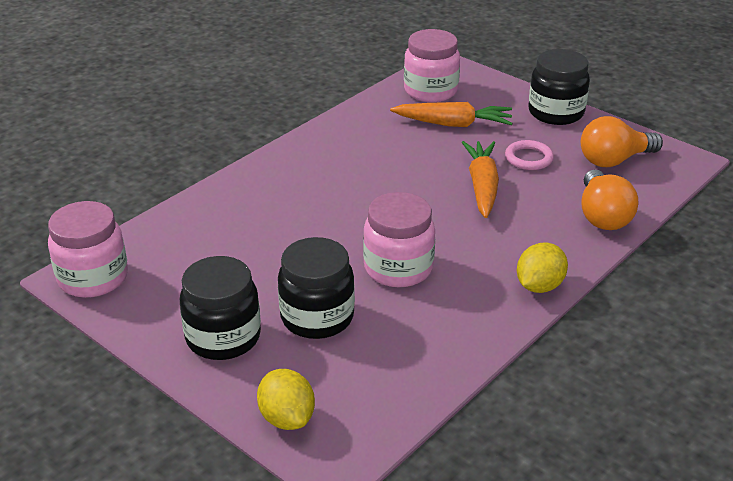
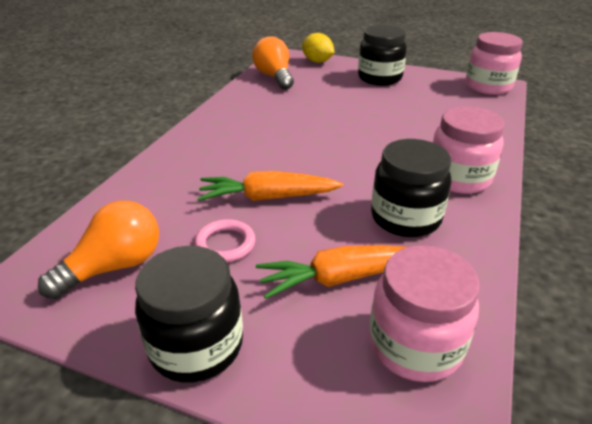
camera: 160 degrees right, 0 degrees up
(317, 317) = (337, 92): black jar -> black jar (405, 218)
(398, 268) = (305, 122): pink jar -> pink jar (458, 178)
(482, 186) = (267, 197): orange carrot -> orange carrot turned 105 degrees clockwise
(539, 286) = (197, 130): yellow lemon -> none
(602, 216) = (141, 192): orange light bulb -> orange light bulb (274, 77)

